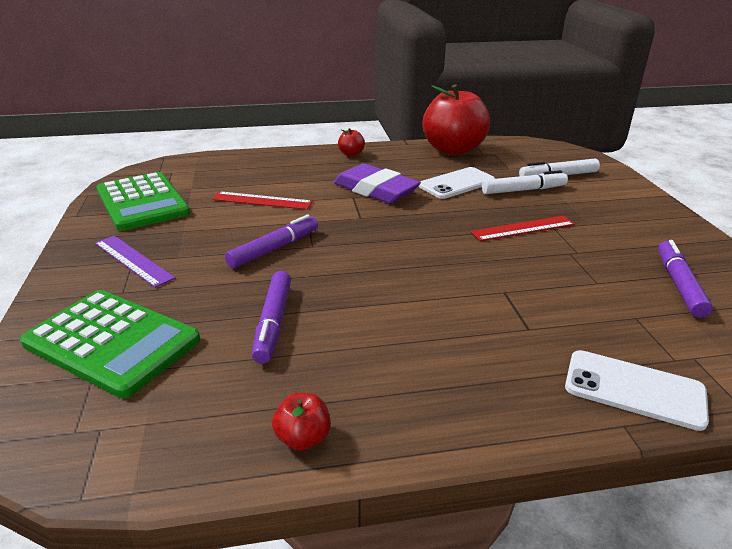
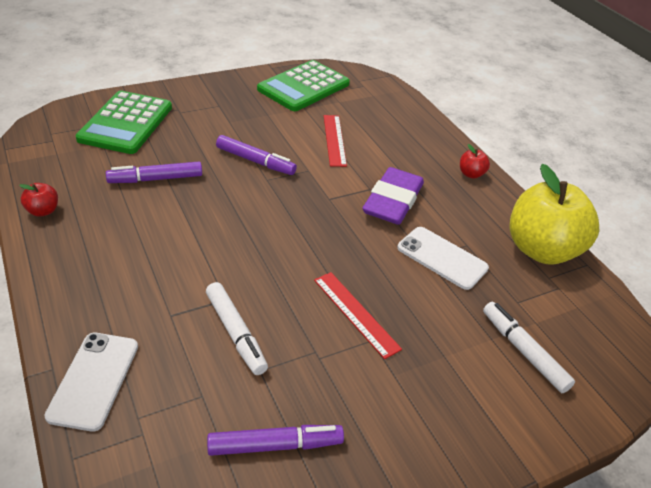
camera: 70 degrees right, 10 degrees up
(133, 260) = (219, 105): purple ruler -> none
(453, 150) = (541, 250): red apple -> yellow apple
(523, 190) = (457, 315): white marker -> white marker (235, 333)

